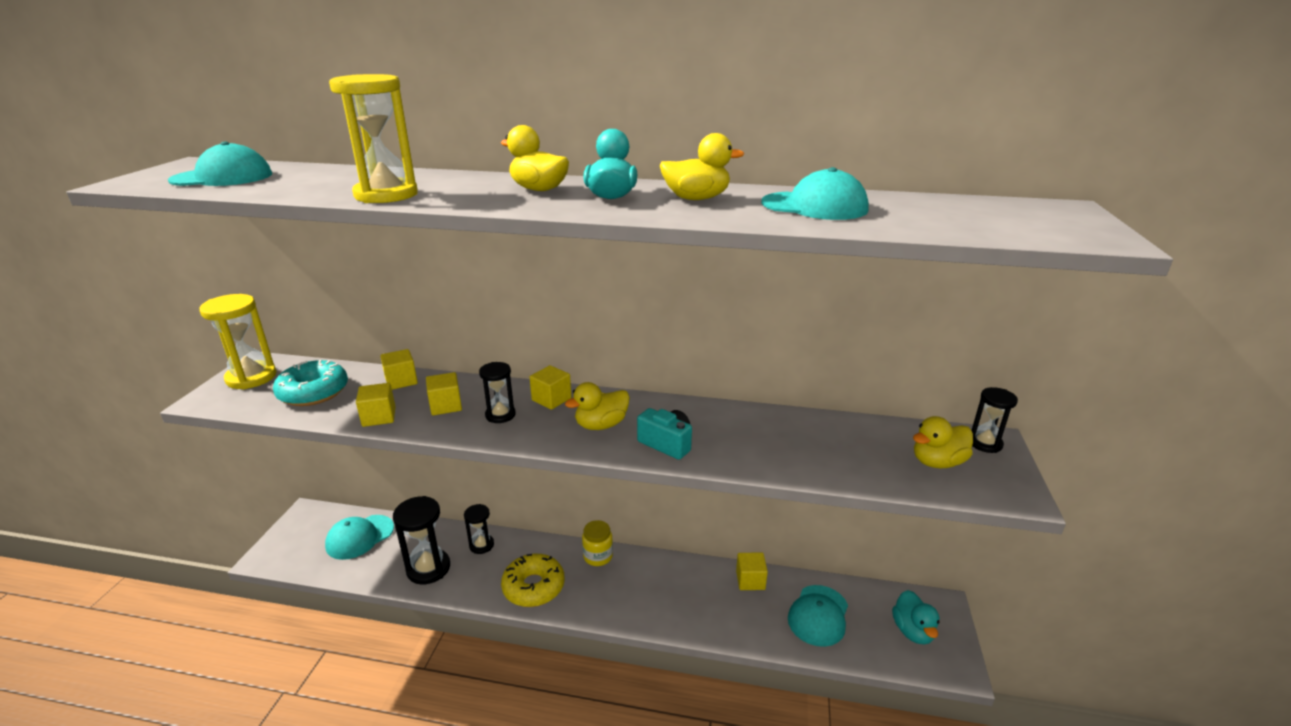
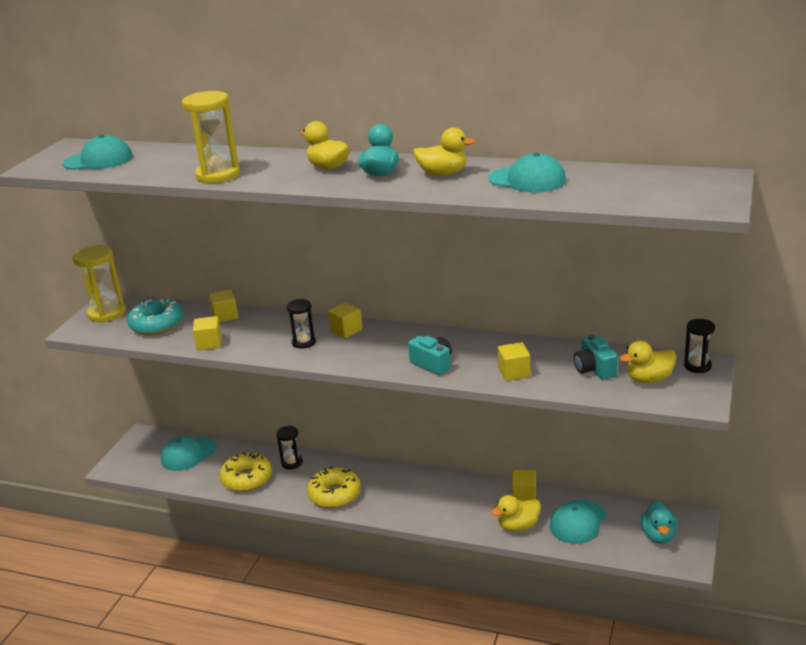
camera: 10 degrees right, 0 degrees up
(428, 568) = (247, 479): black hourglass -> yellow donut
(446, 406) = (261, 335): yellow cube -> yellow cube (514, 372)
(598, 556) = (392, 474): yellow jar -> none
(601, 425) = (383, 350): yellow duck -> yellow duck (518, 526)
(866, 449) = (594, 369): none -> turquoise camera

